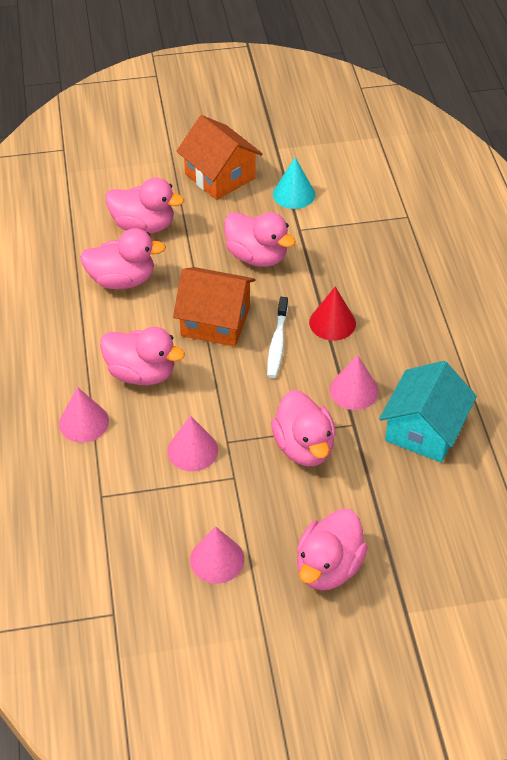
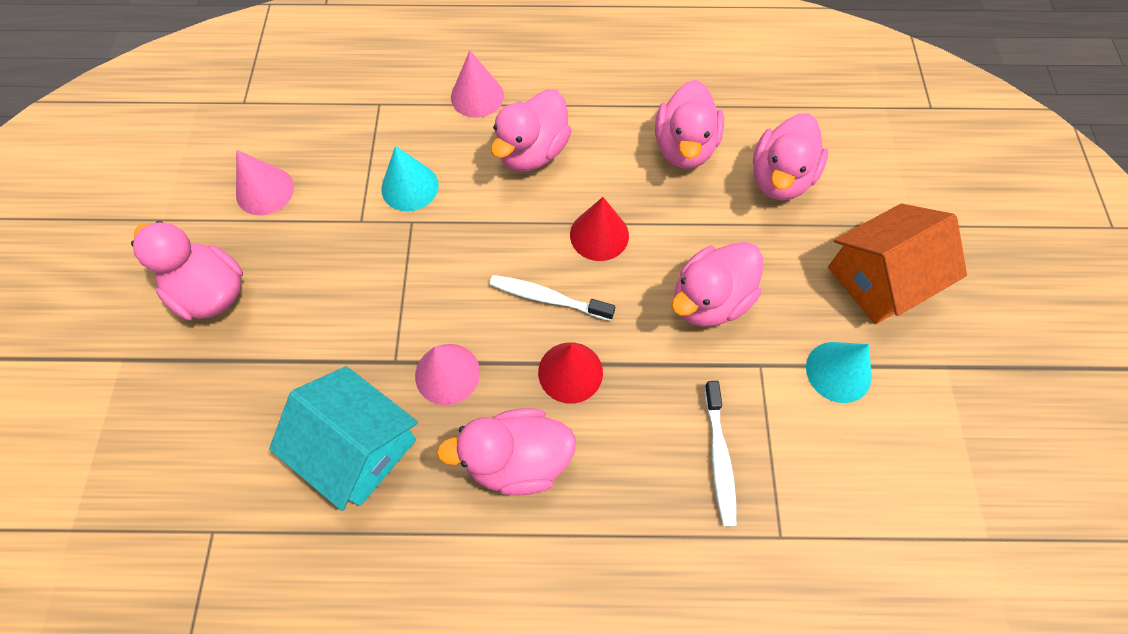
camera: 100 degrees right, 15 degrees up
(192, 450) = (410, 187): pink cone -> turquoise cone
(215, 321) = (599, 235): orange house -> red cone
(304, 447) = (378, 298): pink duck -> pink duck (517, 460)
(369, 245) = (719, 458): none -> white toothbrush

